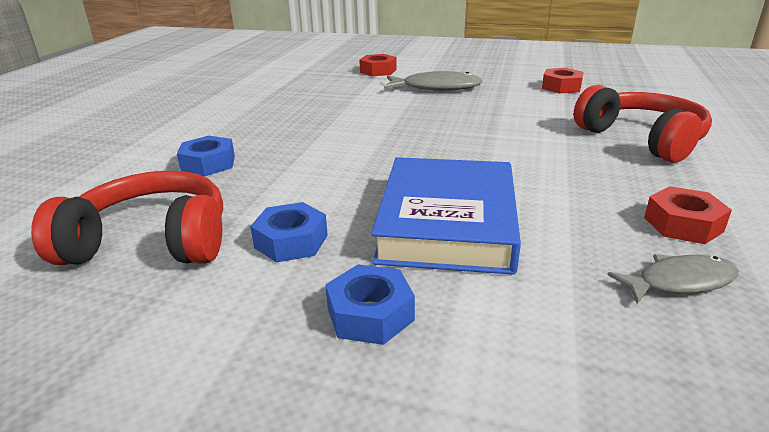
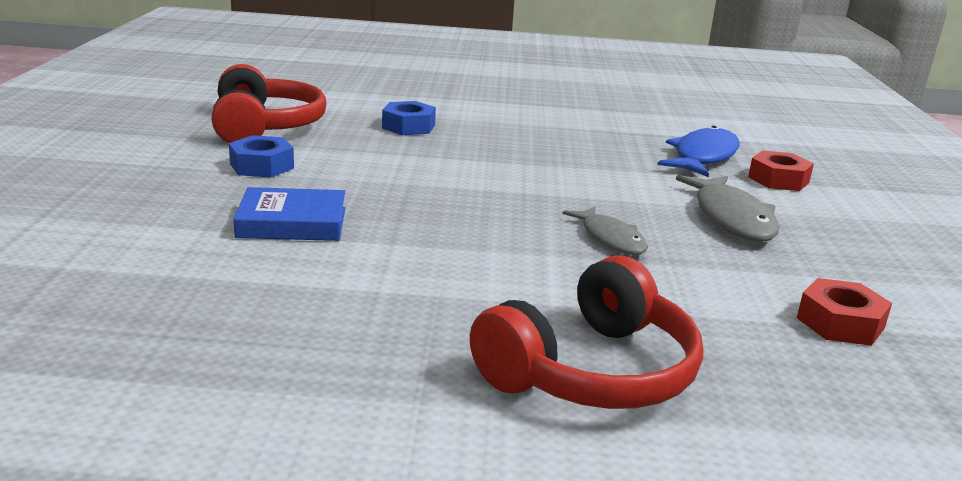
camera: 75 degrees right, 5 degrees down
(333, 81) = (703, 157): none -> blue fish
(370, 314) = (150, 196): blue nut -> none
(447, 223) = (292, 223): blue book -> blue book, size x0.59
(679, 282) = (159, 330): grey fish -> grey fish (610, 238)
(683, 224) = (286, 355): red nut -> none

